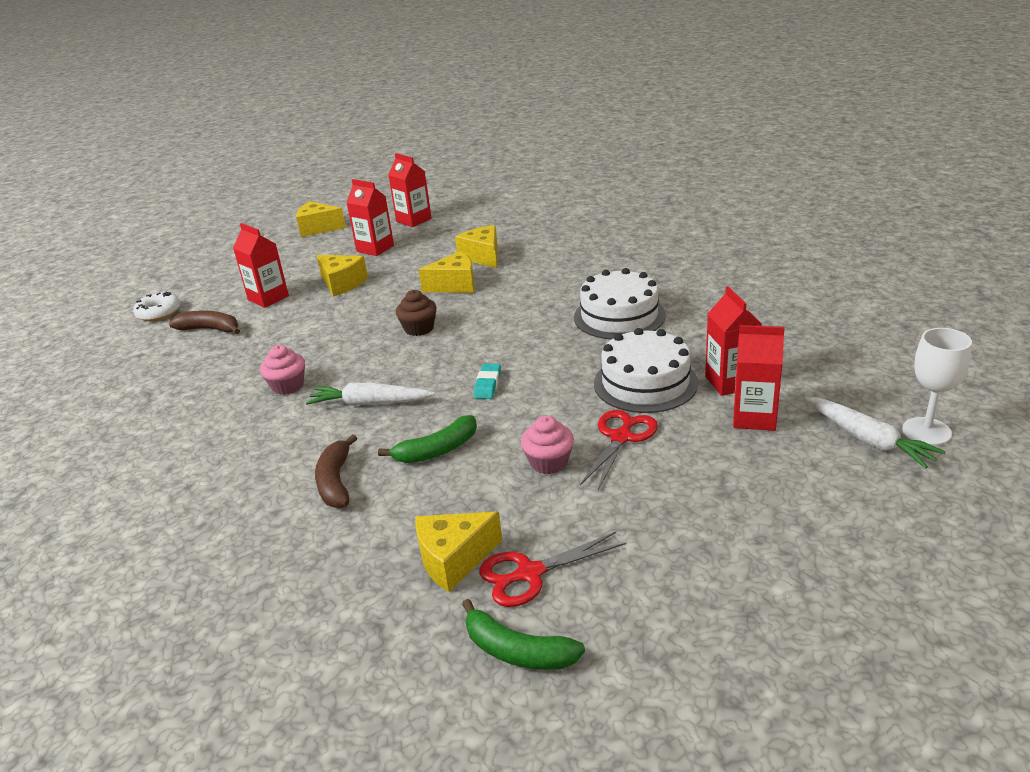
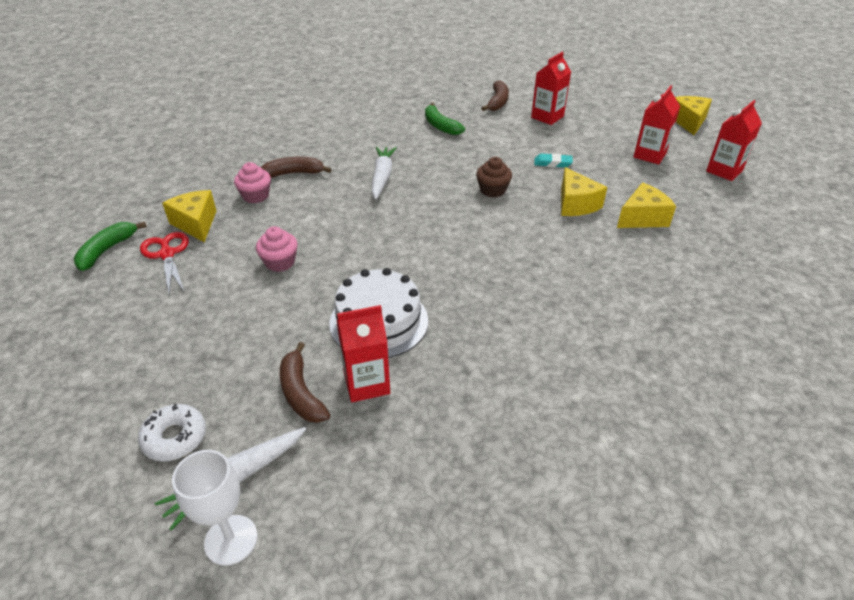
camera: 85 degrees right, 10 degrees up
(159, 313) = (523, 80): white donut -> white donut (175, 438)
(287, 386) = (413, 142): pink cupcake -> pink cupcake (256, 196)
(342, 284) = (575, 146): yellow cheese -> none
(437, 450) = (313, 210): green banana -> green banana (440, 126)
(487, 384) = (396, 229): turquoise eraser -> turquoise eraser (552, 163)
(619, 316) = (510, 310): white cake -> none
(621, 437) = (299, 302): red scissors -> none
(754, 417) = (301, 393): red carton -> brown banana

